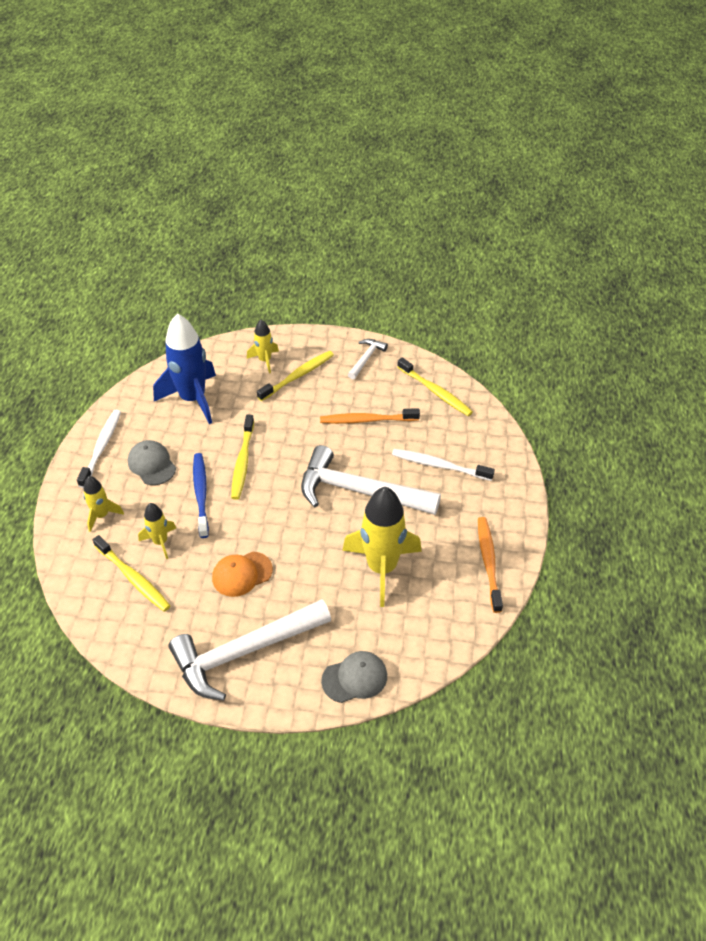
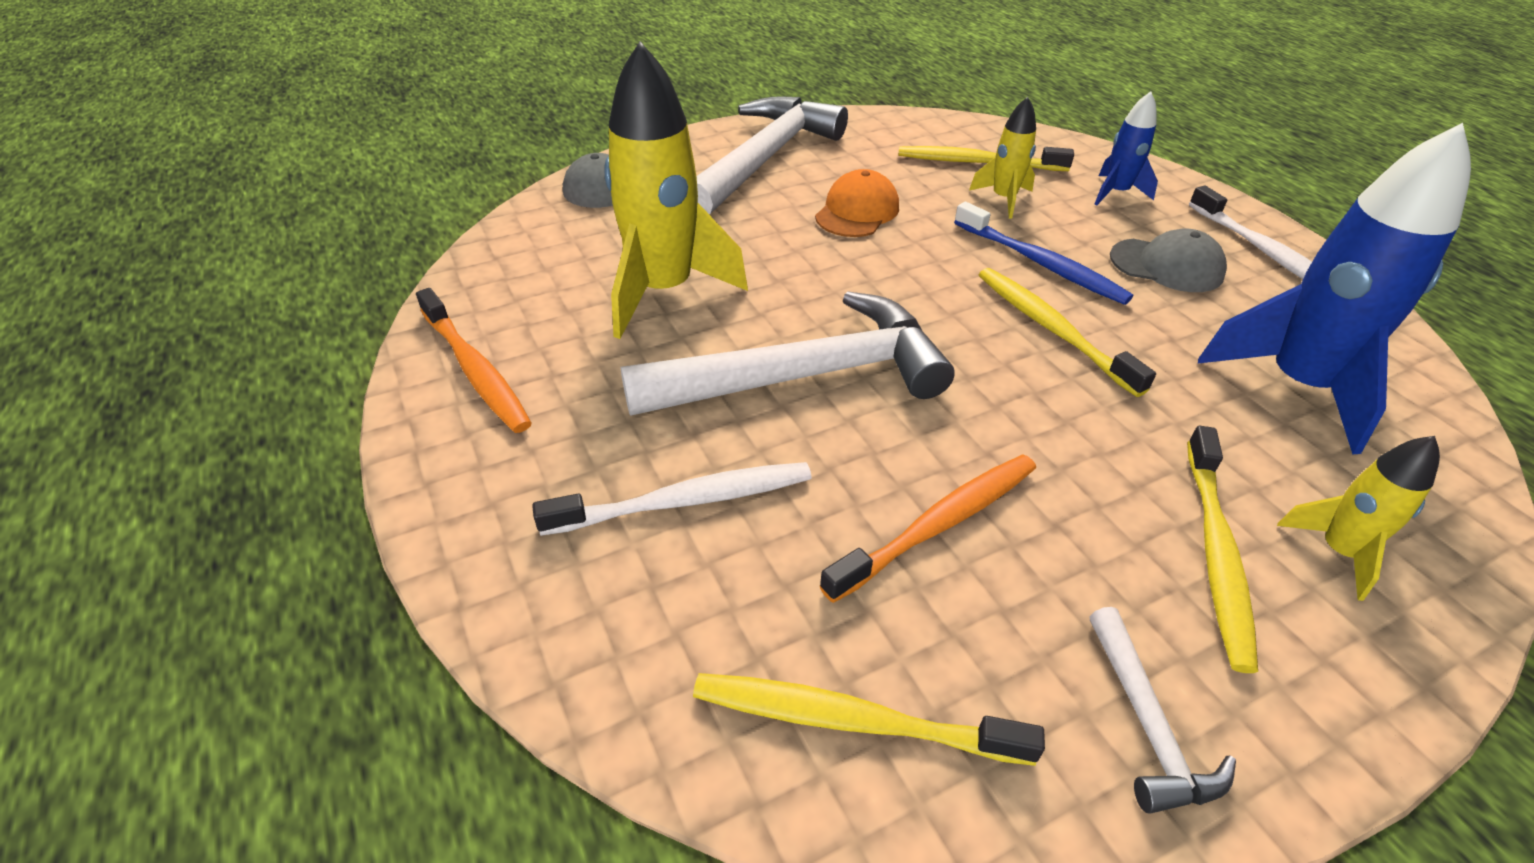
camera: 145 degrees right, 5 degrees down
(101, 515) = (1116, 193): yellow rocket -> blue rocket

